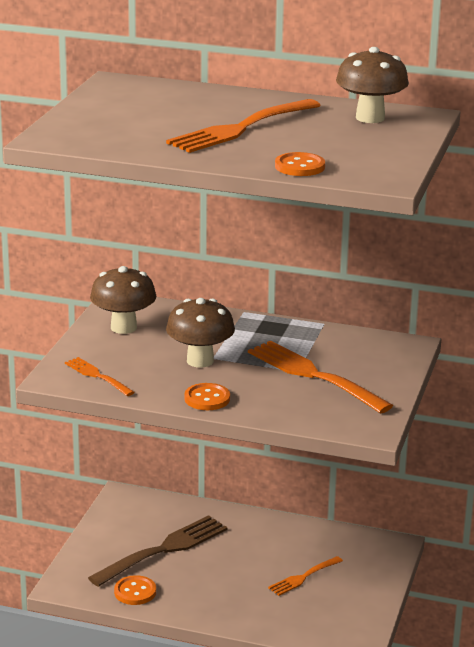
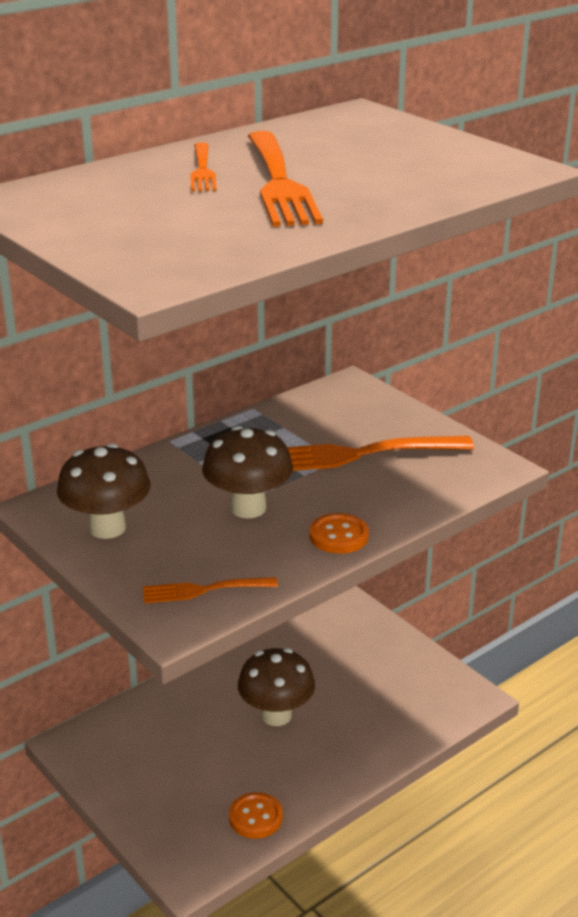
camera: 55 degrees left, 5 degrees up
(164, 550) = (202, 758): brown fork -> none
(299, 166) = (440, 189): orange button -> none
(303, 577) = (341, 682): orange fork -> orange fork (202, 170)
(370, 118) = (334, 129): brown mushroom -> brown mushroom (276, 715)

